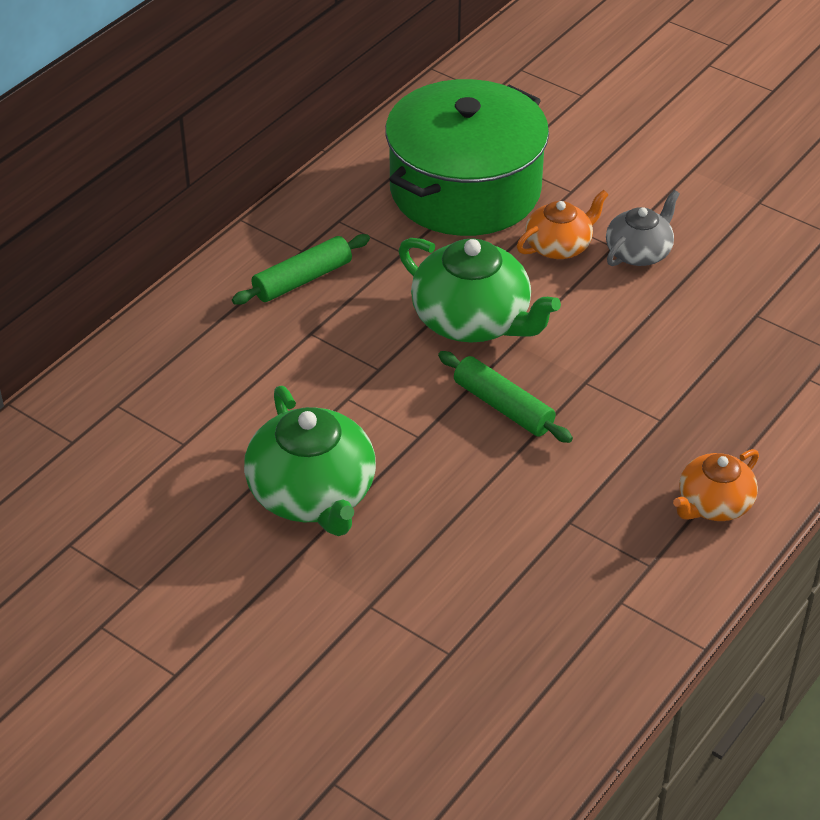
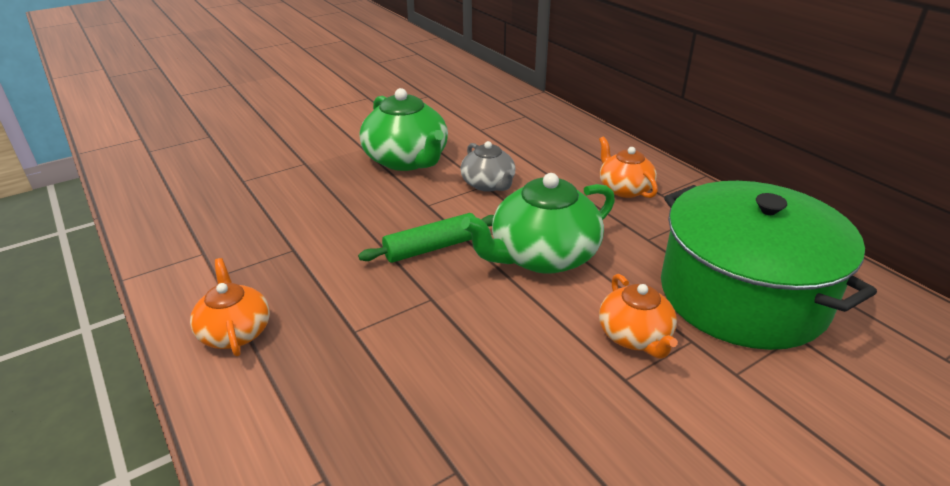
camera: 110 degrees right, 10 degrees down
(302, 279) = (624, 189): green rolling pin -> orange teapot
(312, 494) = (407, 160): green teapot -> green teapot turned 120 degrees counterclockwise
(639, 252) = (608, 398): grey teapot -> grey teapot (488, 184)

